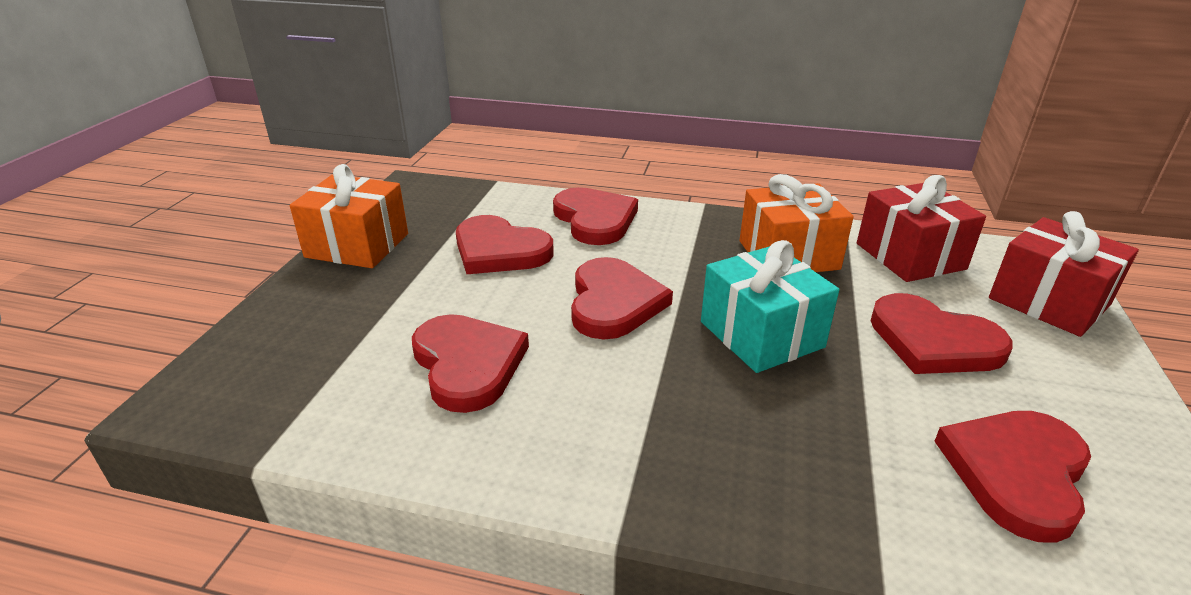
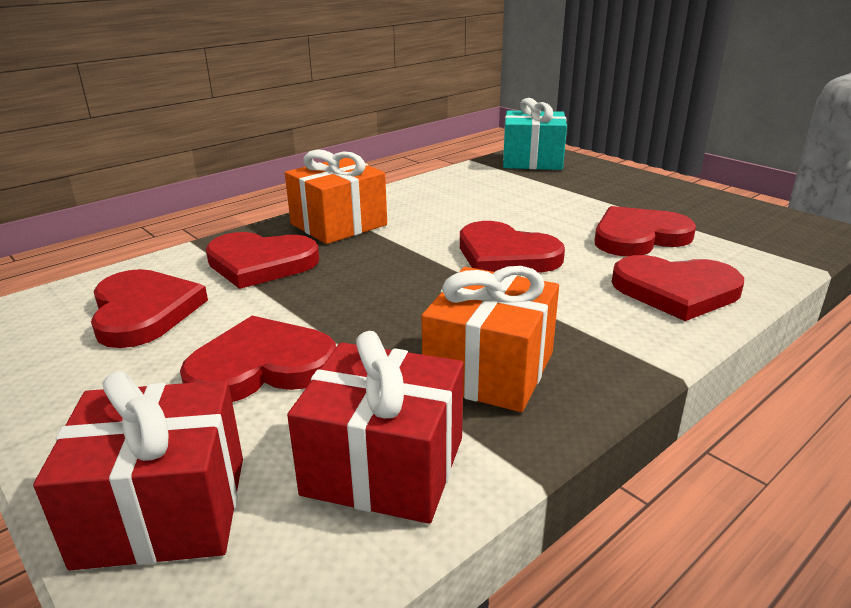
camera: 125 degrees right, 5 degrees down
(357, 245) = (689, 196): orange gift -> orange gift (338, 224)
(468, 364) = (489, 201): red heart -> red heart (260, 263)
(761, 334) = (389, 293): turquoise gift -> turquoise gift (532, 161)

